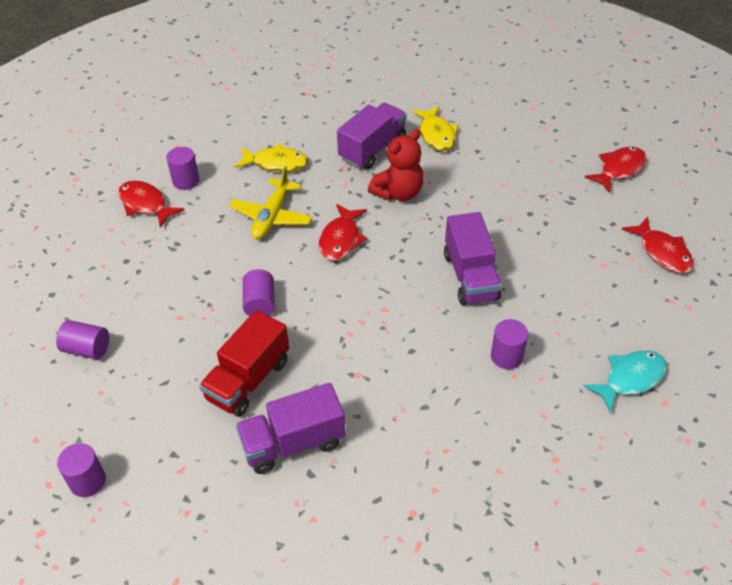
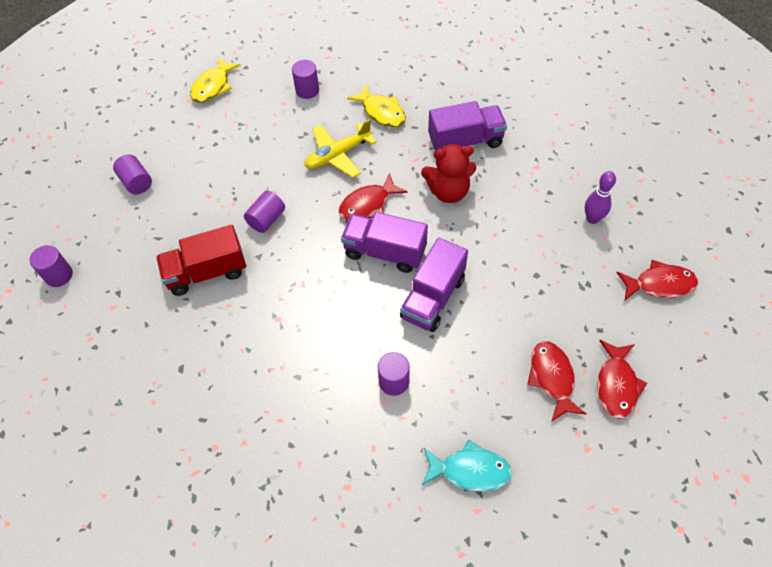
camera: 40 degrees right, 10 degrees up
(145, 204) = (265, 94): red fish -> red fish (552, 378)
(293, 443) = (191, 338): purple truck -> purple truck (385, 252)
(436, 135) = (529, 158): yellow fish -> yellow fish (213, 86)
(528, 152) = (592, 219): none -> purple bowling pin

